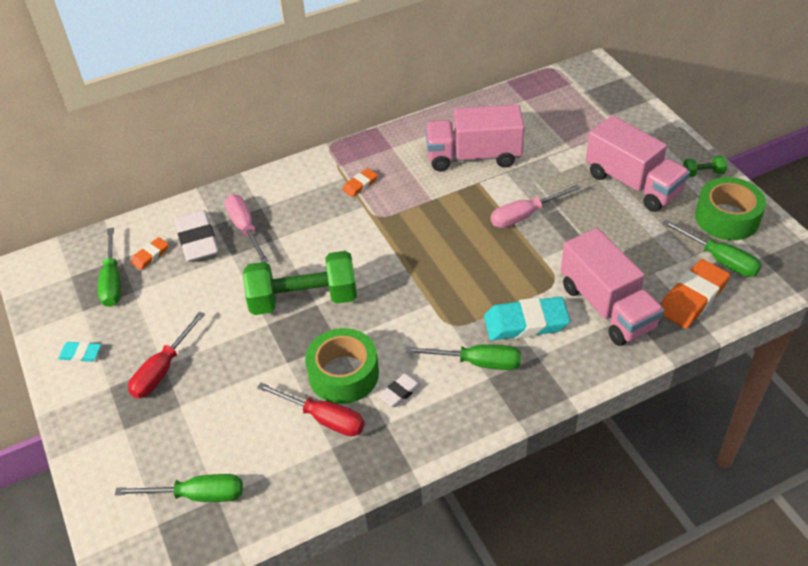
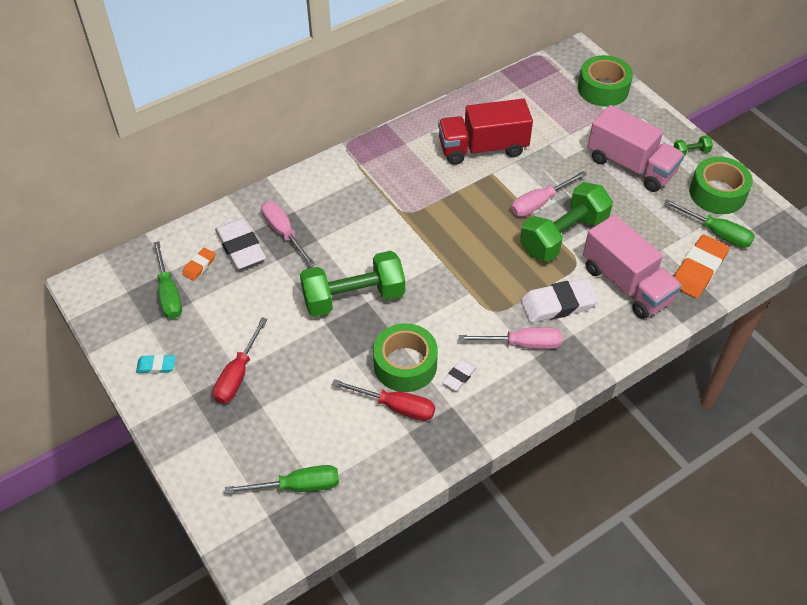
camera: 10 degrees left, 5 degrees up
(360, 185) = (383, 182): orange eraser -> none
(473, 156) = (483, 148): pink truck -> red truck
(477, 362) = (522, 344): green screwdriver -> pink screwdriver
(526, 323) = (558, 304): turquoise eraser -> white eraser
(545, 251) = (563, 236): none -> green dumbbell
(615, 104) = (603, 89): none -> green tape

